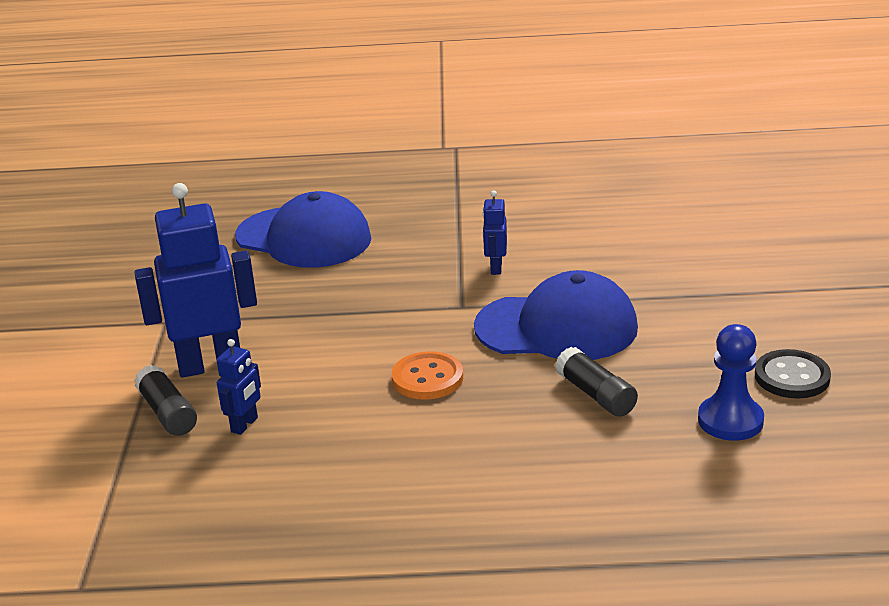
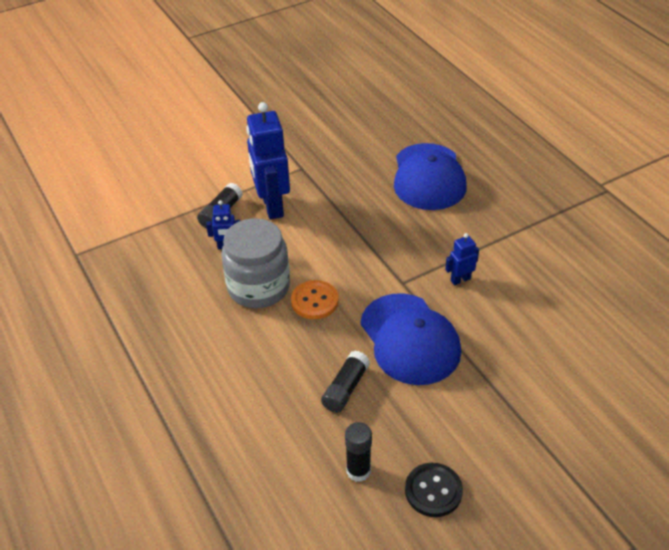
camera: 60 degrees right, 15 degrees up
(210, 365) = (272, 206): blue robot -> blue robot turned 150 degrees counterclockwise
(355, 417) = (258, 287): none -> grey jar
(730, 421) = (358, 471): blue pawn -> black glue stick

